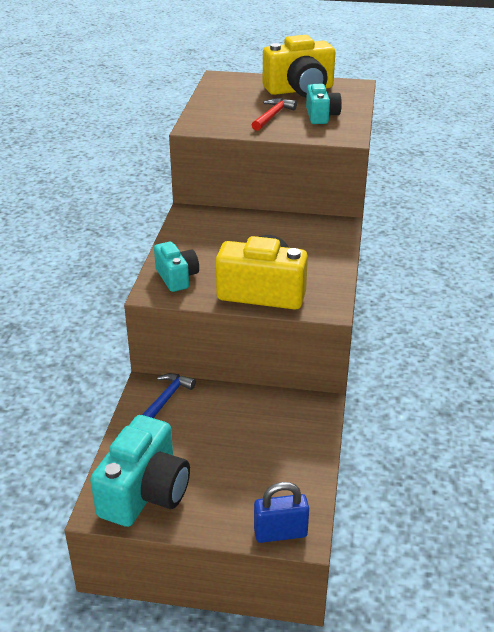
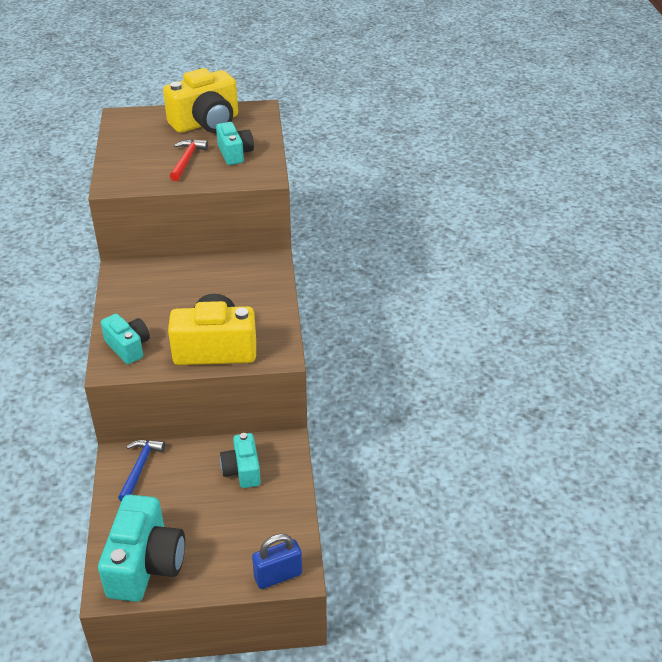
camera: 15 degrees left, 5 degrees up
(268, 422) = (242, 470): none -> turquoise camera

